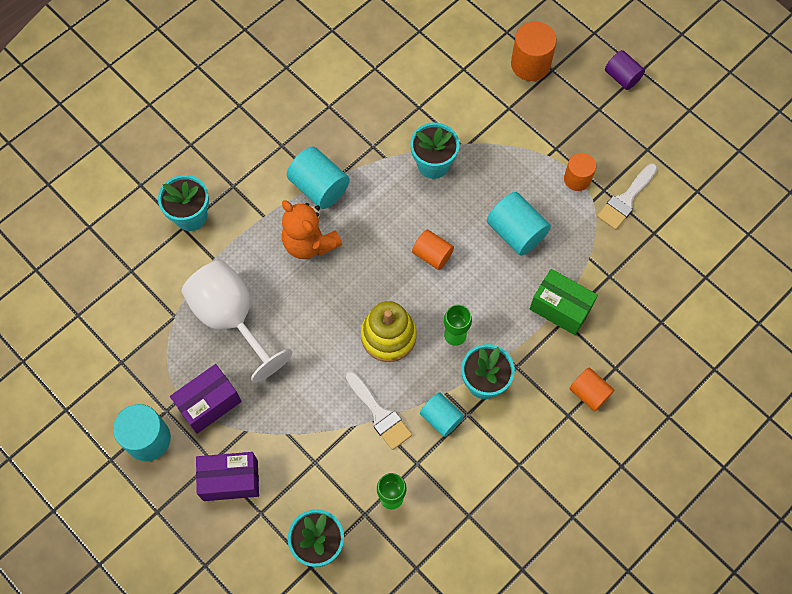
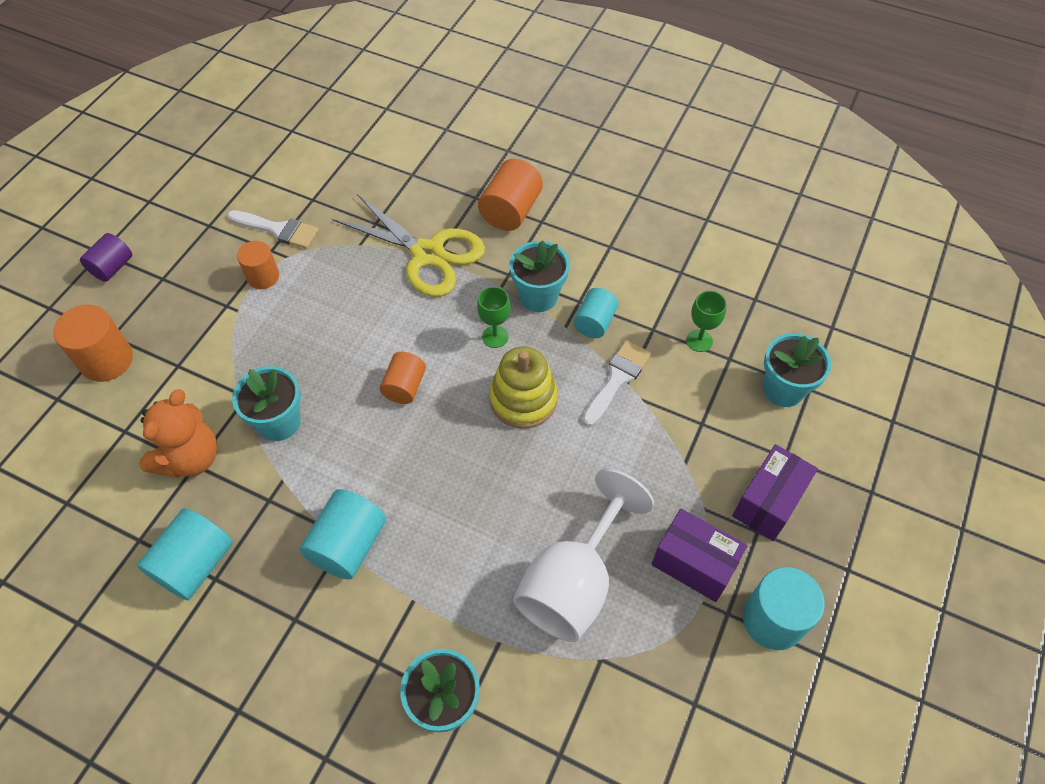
camera: 110 degrees left, 10 degrees down
(230, 480) = (768, 502): purple box -> purple box turned 60 degrees clockwise
(309, 243) = (434, 527): orange teddy bear -> orange teddy bear (190, 458)
(516, 232) = (348, 315): turquoise cylinder -> turquoise cylinder (195, 564)
(560, 308) = (428, 254): green box -> yellow scissors
(589, 393) = (511, 211): orange cylinder -> orange cylinder, size x1.52

